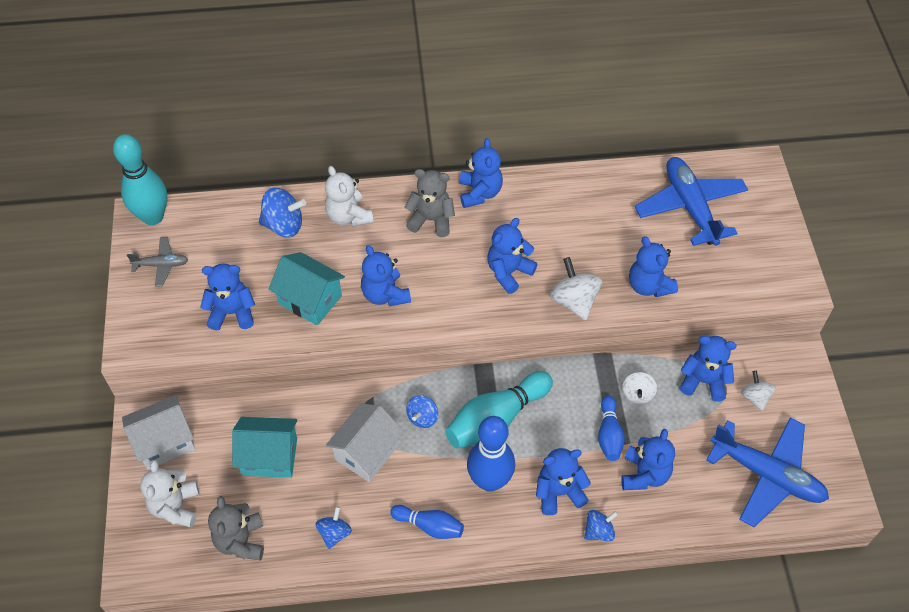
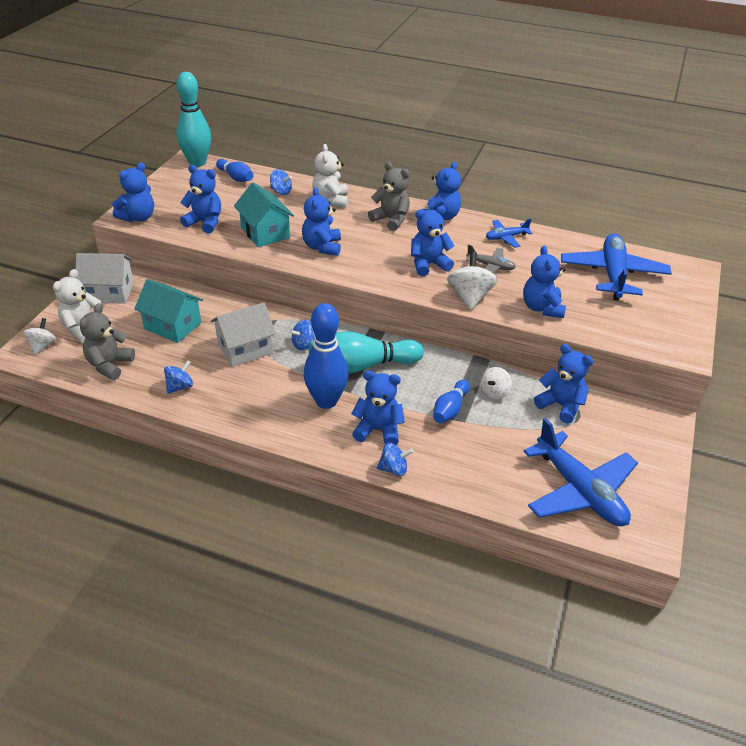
camera: 25 degrees right, 15 degrees down
(161, 265) = (180, 186): grey plane -> grey plane (490, 266)
(284, 225) = (281, 191): blue spinning top -> blue spinning top, size x0.63
(429, 526) = (255, 410): blue bowling pin -> blue bowling pin (236, 177)
(563, 196) = (506, 237): none -> blue plane
(644, 474) = (462, 446): blue teddy bear -> blue teddy bear (138, 217)
(755, 397) = (603, 433): white spinning top -> white spinning top (42, 346)

